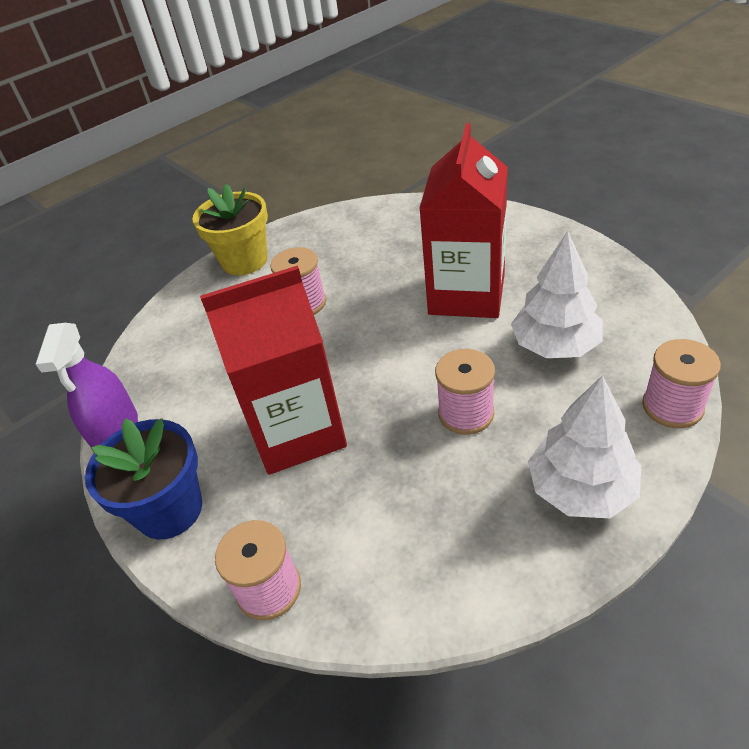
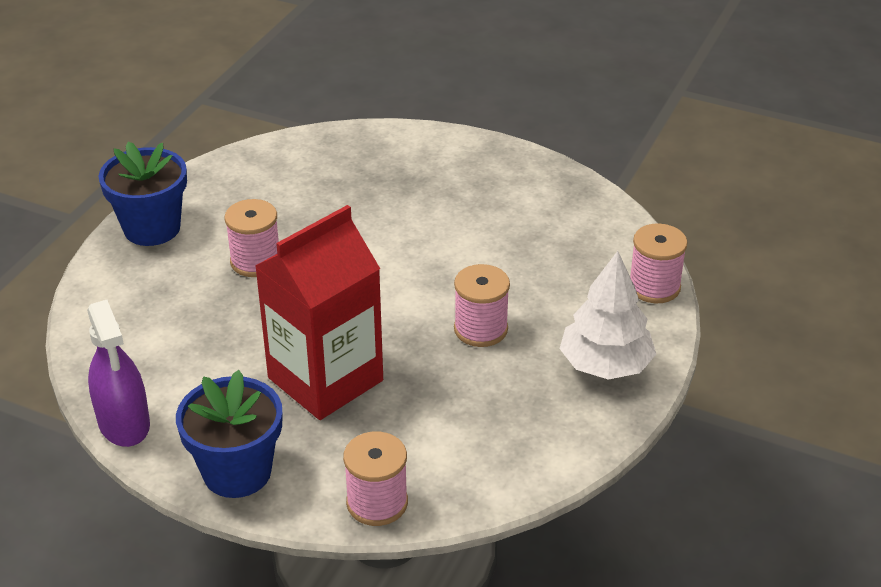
camera: 30 degrees left, 5 degrees down
(244, 261) = (152, 228): yellow flower pot -> blue flower pot
(467, 294) = (428, 223): red carton -> none
(555, 345) = (535, 255): white tree -> none

